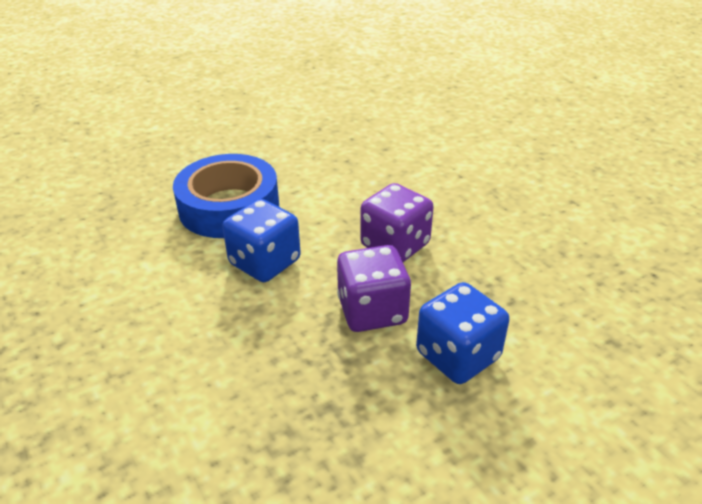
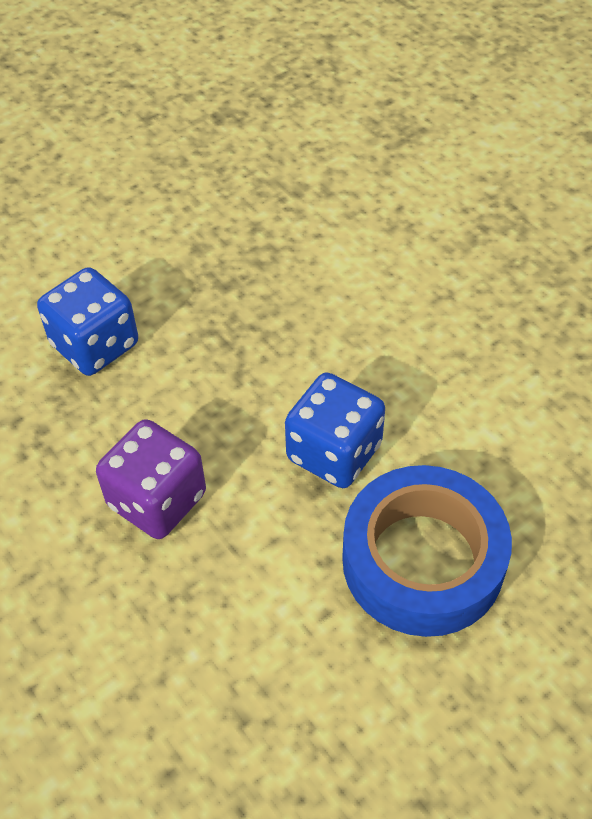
camera: 175 degrees right, 15 degrees up
(372, 311) = (187, 390): purple dice -> none

